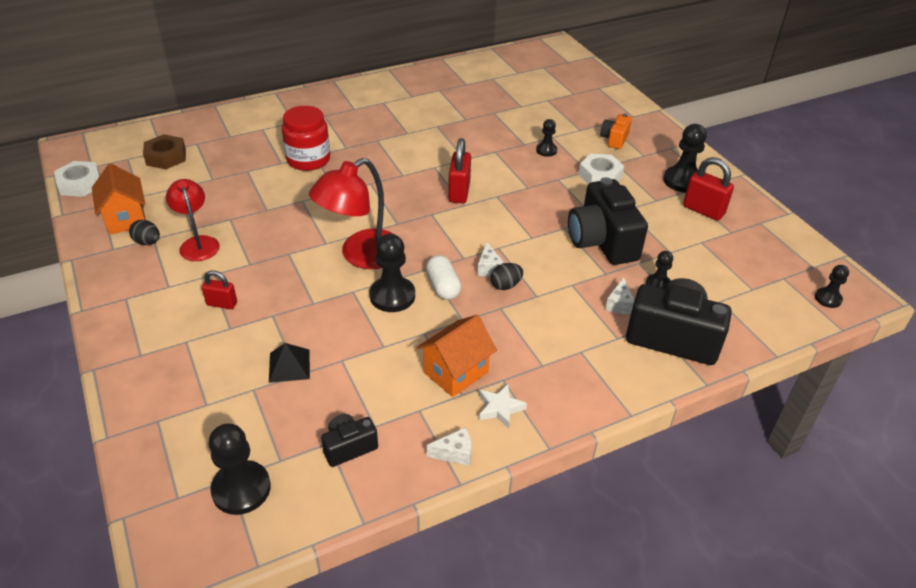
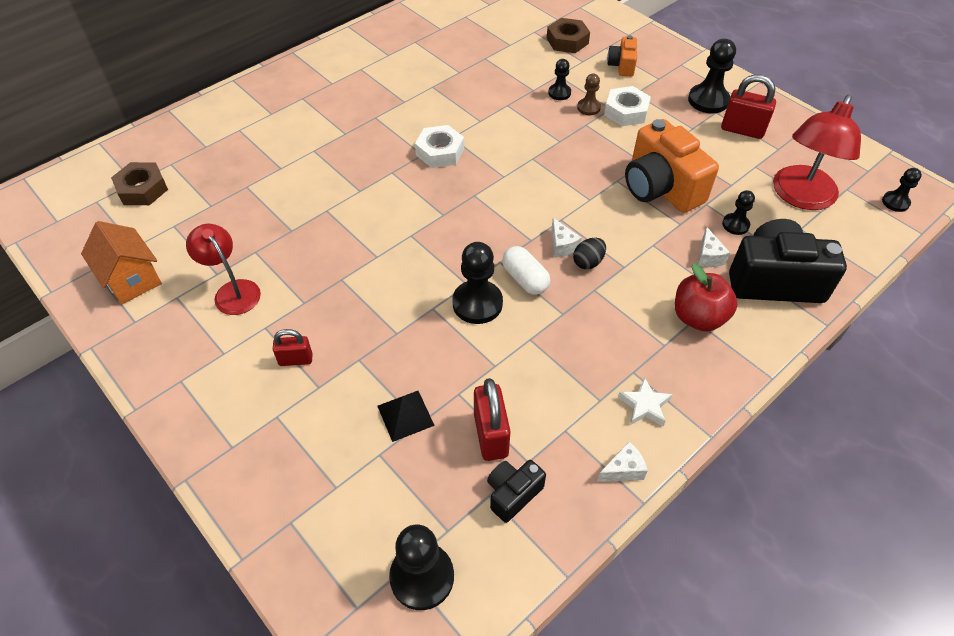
camera: 15 degrees left, 10 degrees up
(80, 184) = (54, 247): white nut -> white nut (440, 152)
(147, 242) = (173, 303): black egg -> none
(308, 160) = (310, 157): red jar -> none
(361, 256) = (422, 263): red lamp -> red lamp (800, 197)
(456, 372) = (582, 376): orange house -> none
(459, 192) = (491, 162): red padlock -> red padlock (491, 435)
(567, 166) = (588, 108): none -> brown pawn
(574, 112) = (567, 41): none -> brown nut
(585, 350) = (698, 317): none -> red apple
(602, 241) = (661, 188): black camera -> orange camera

